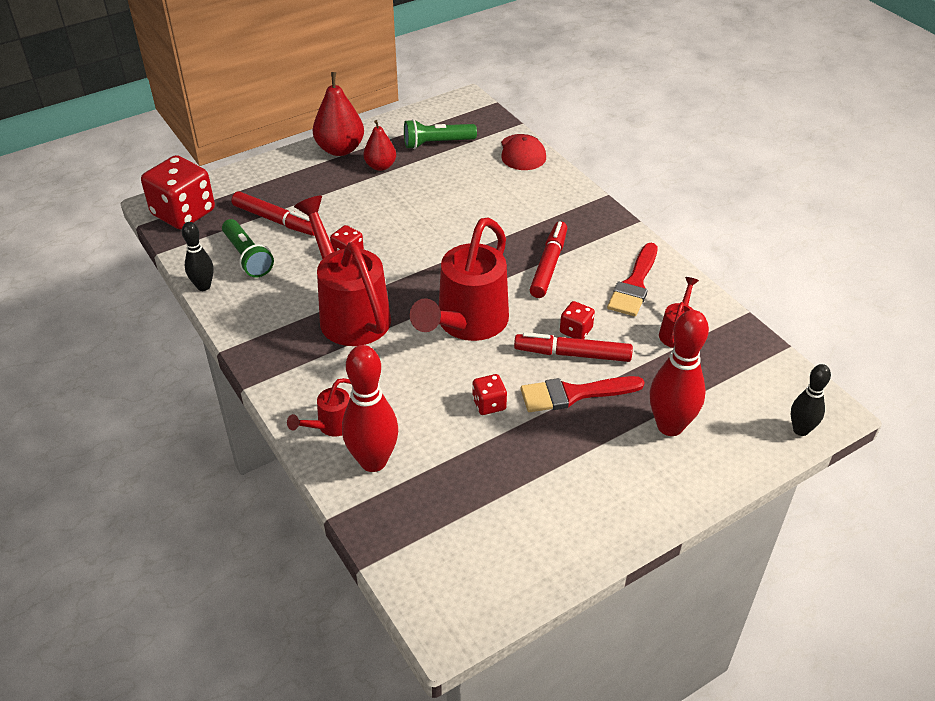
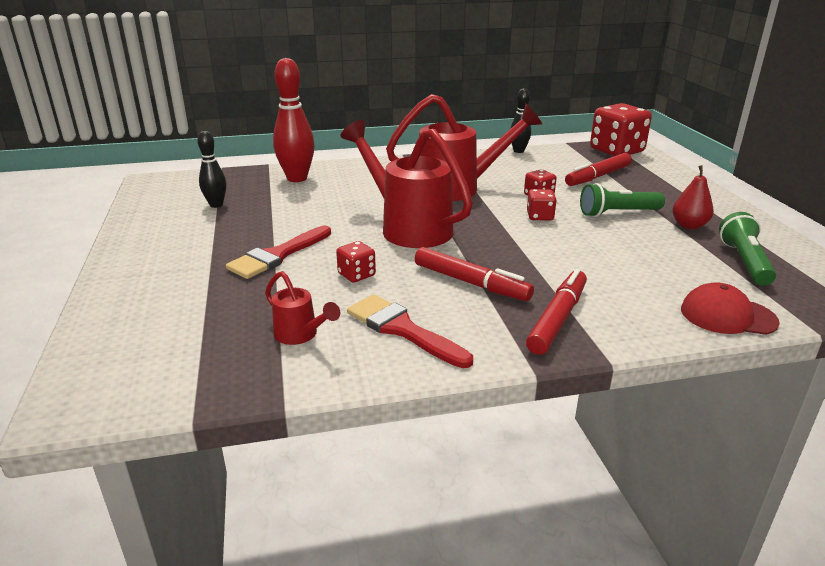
camera: 110 degrees right, 15 degrees down
(247, 257) = (548, 164): green flashlight -> green flashlight (617, 213)
(331, 426) = (342, 171): red watering can -> none
(340, 149) = (723, 211): red pear -> none
(489, 404) = (306, 220): red dice -> red dice (540, 216)
(572, 354) = (326, 266): red marker -> red marker (557, 319)
(574, 394) = (278, 255): red brush -> red brush turned 150 degrees counterclockwise
(670, 426) = (187, 292): red bowling pin -> none
(800, 430) = (77, 371): black bowling pin -> black bowling pin (216, 205)

